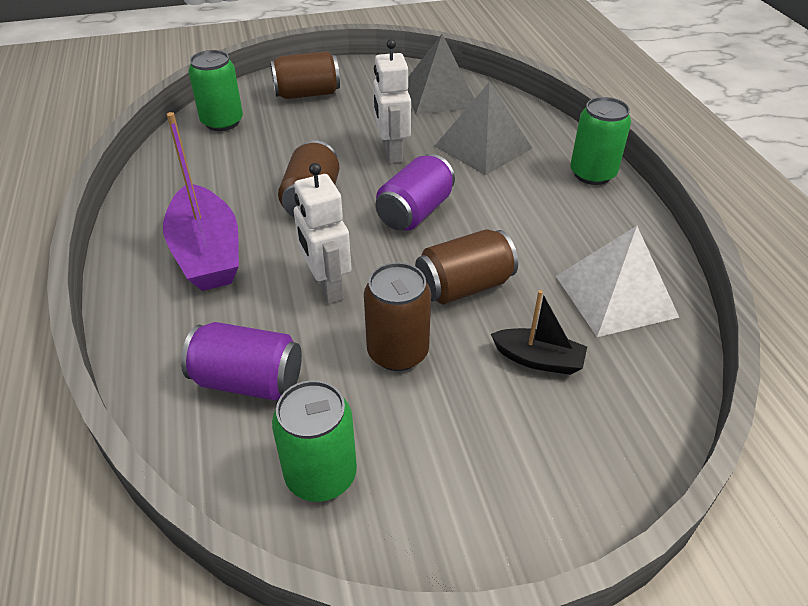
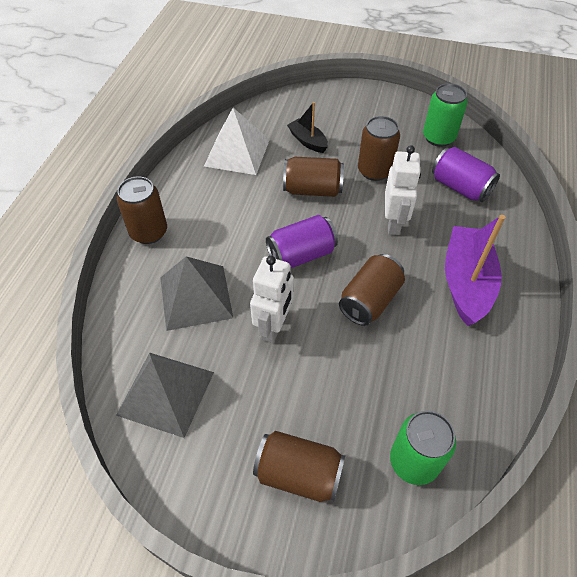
camera: 150 degrees left, 10 degrees up
(592, 174) = (149, 232): green can -> brown can

